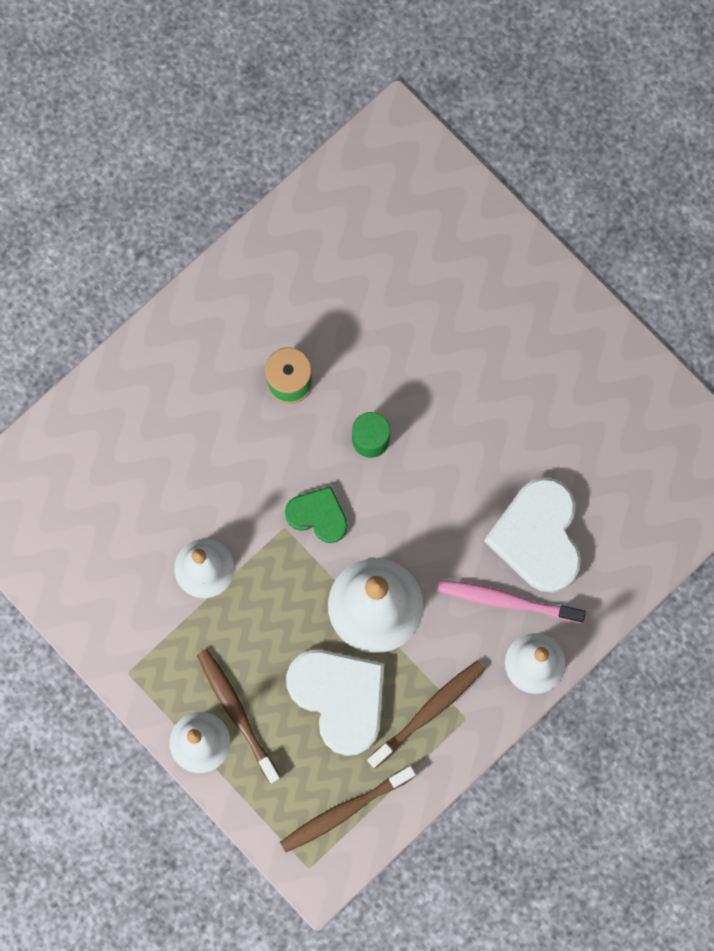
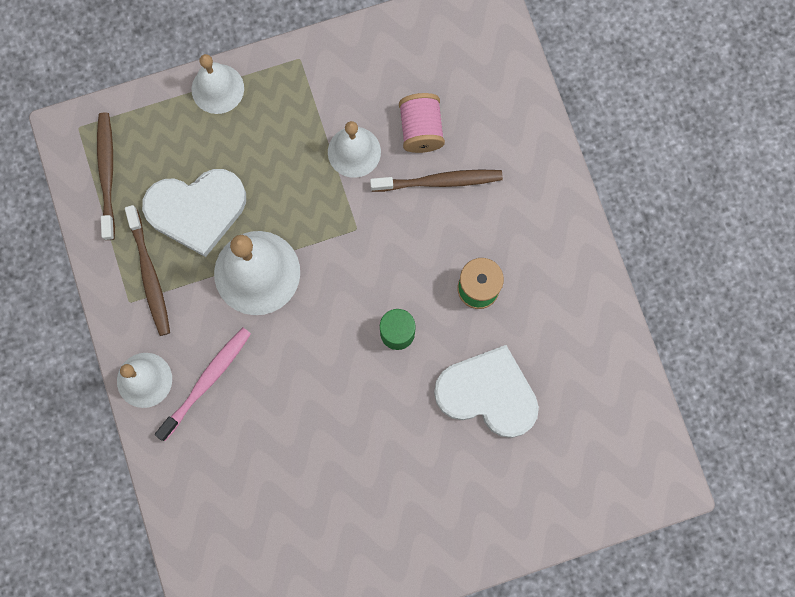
camera: 115 degrees right, 0 degrees up
(150, 511) = (421, 130): none -> pink spool
(237, 713) = (225, 126): brown toothbrush -> brown toothbrush (439, 181)
(318, 515) = (353, 260): green heart -> none
(538, 536) = (247, 434): white heart -> white heart (488, 393)

